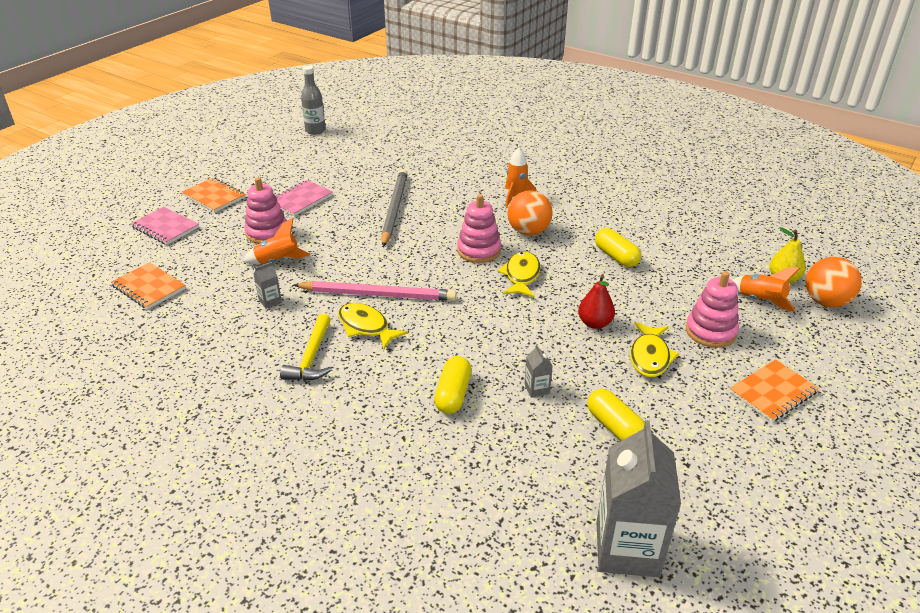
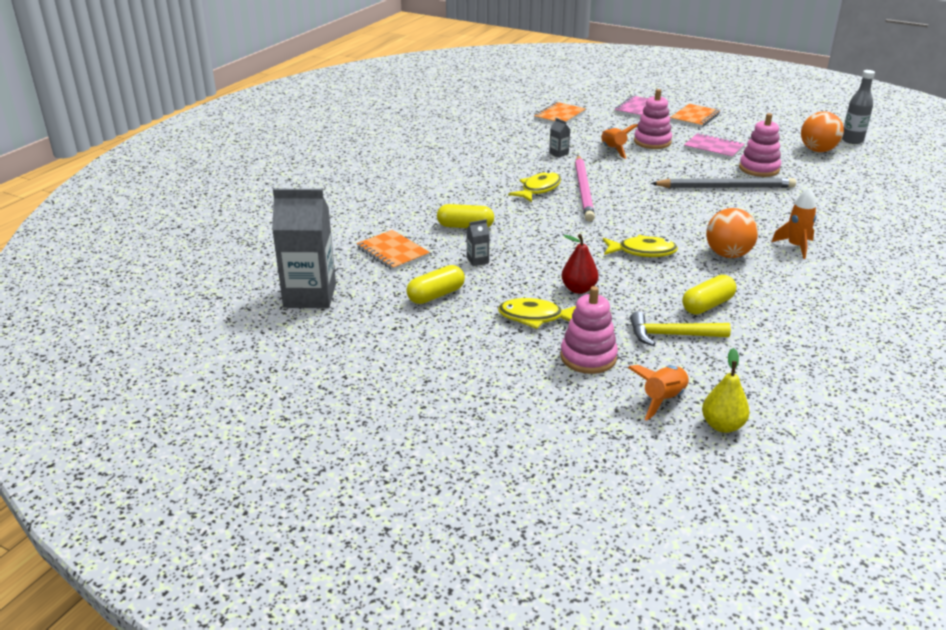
camera: 85 degrees right, 5 degrees down
(311, 357) = (497, 174): yellow hammer -> yellow hammer (672, 335)
(479, 250) = (676, 230): pink stacking toy -> pink stacking toy (759, 169)
(772, 392) = (496, 387): orange notebook -> orange notebook (393, 252)
(826, 302) = (683, 455): orange ball -> orange ball (817, 150)

